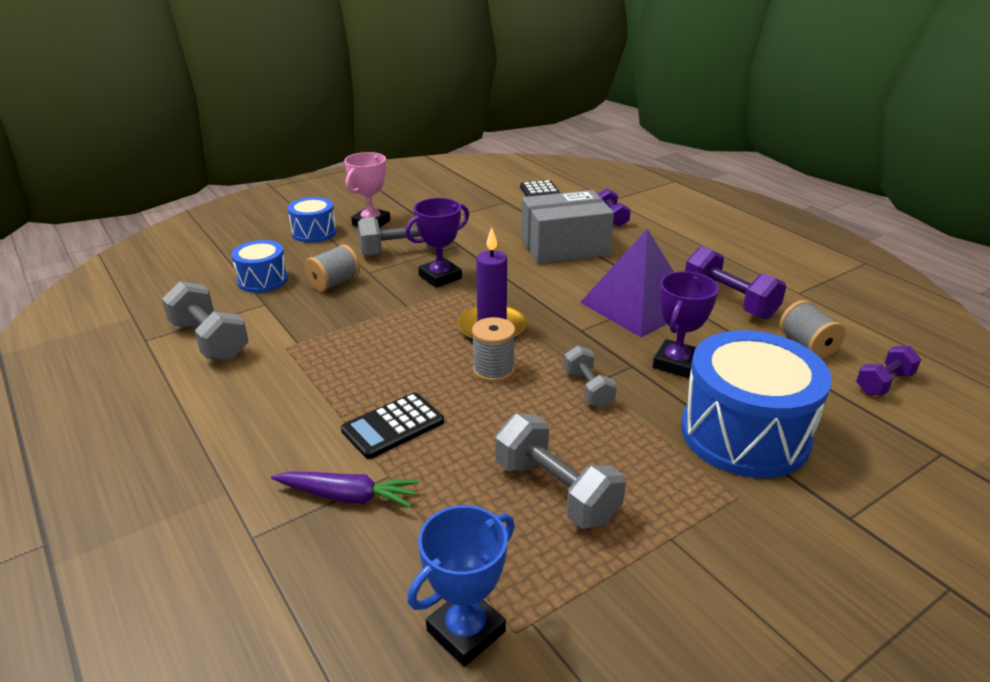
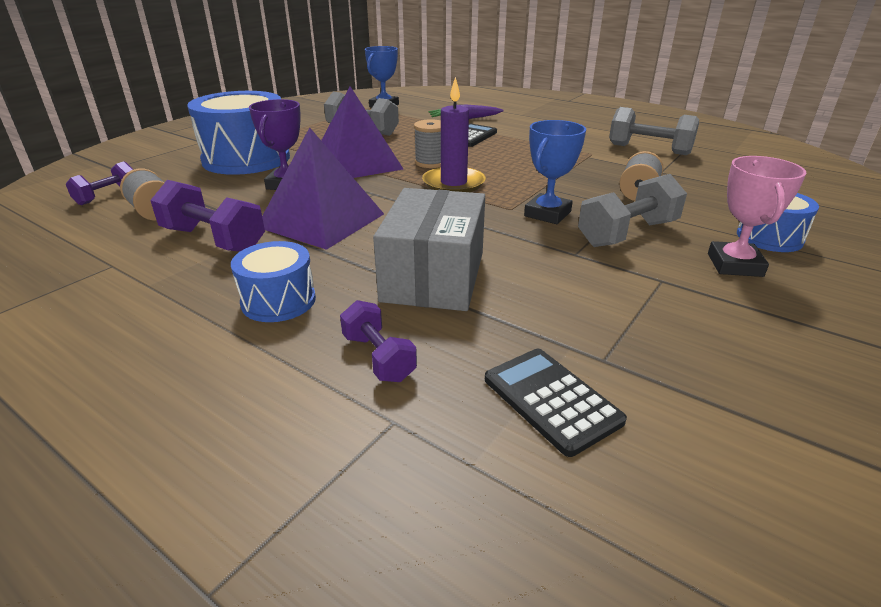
camera: 160 degrees right, 0 degrees up
(263, 280) = (703, 185): blue drum -> blue drum (278, 301)
(440, 277) = (547, 214): purple trophy -> blue trophy
(564, 247) = (433, 276): grey box -> grey box turned 45 degrees counterclockwise
(588, 389) = (356, 163): grey dumbbell -> purple pyramid

